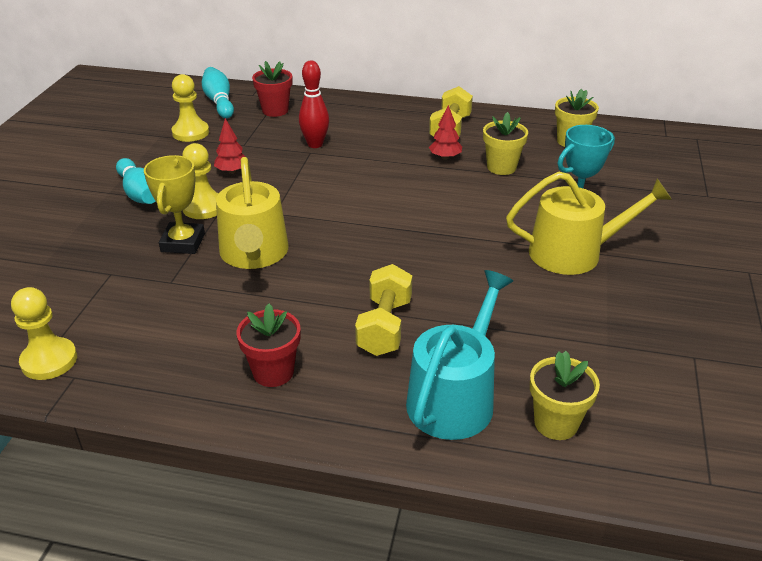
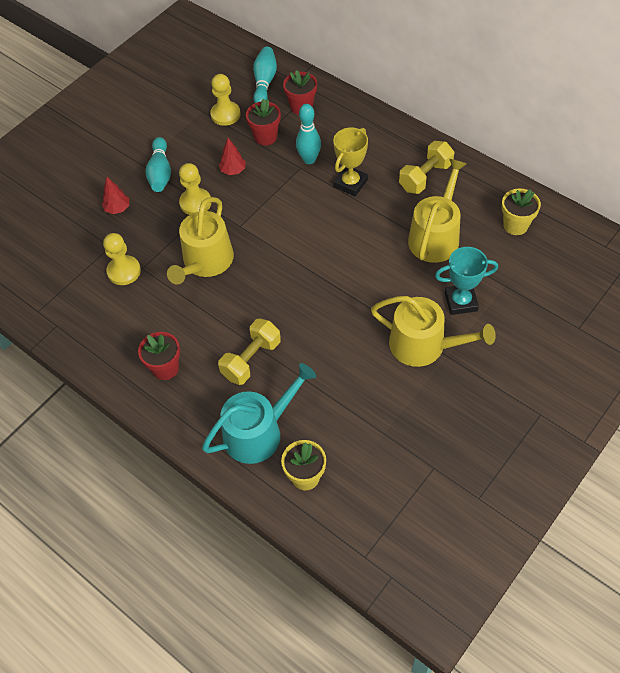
camera: 30 degrees right, 20 degrees up
(49, 360) = (48, 307): yellow pawn -> yellow pawn (124, 271)
(183, 243) = (166, 234): yellow trophy -> yellow trophy (350, 183)
(251, 139) = (265, 137): none -> red flower pot
(315, 144) = (309, 159): red bowling pin -> turquoise bowling pin
(445, 157) = (399, 209): red tree -> red tree (117, 208)
(501, 167) = (435, 236): yellow flower pot -> yellow watering can

